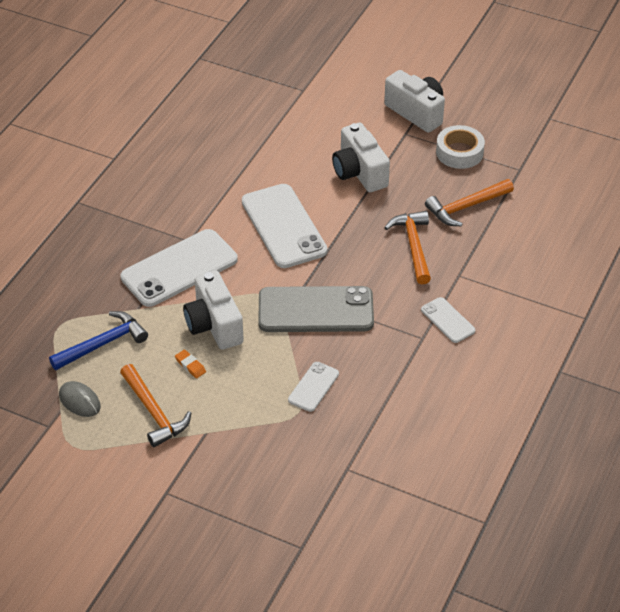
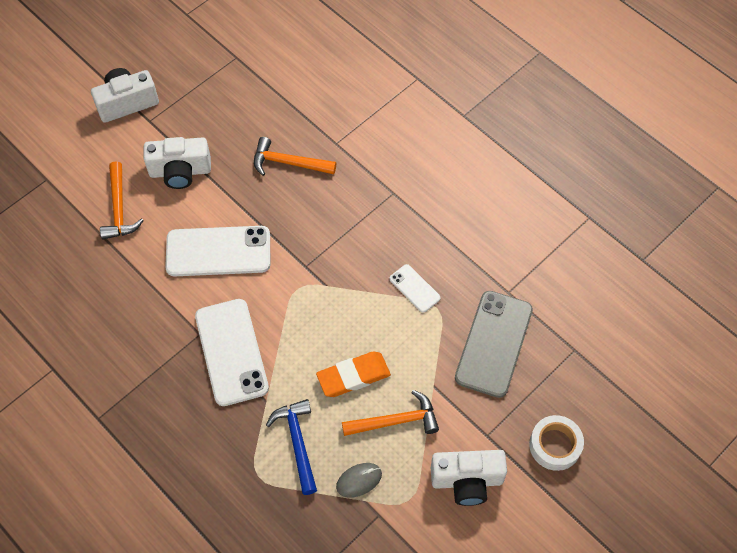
camera: 70 degrees left, 15 degrees up
(190, 365) = (353, 376): orange eraser -> orange eraser, size x2.21
(214, 325) = (313, 343): white camera -> white camera (467, 481)
(316, 310) = (330, 259): grey phone -> grey phone (493, 343)
(447, 320) = (381, 169): white phone -> none
(459, 152) = (194, 90): white tape -> white tape (555, 445)
(466, 207) = (261, 110): orange hammer -> orange hammer (119, 209)

